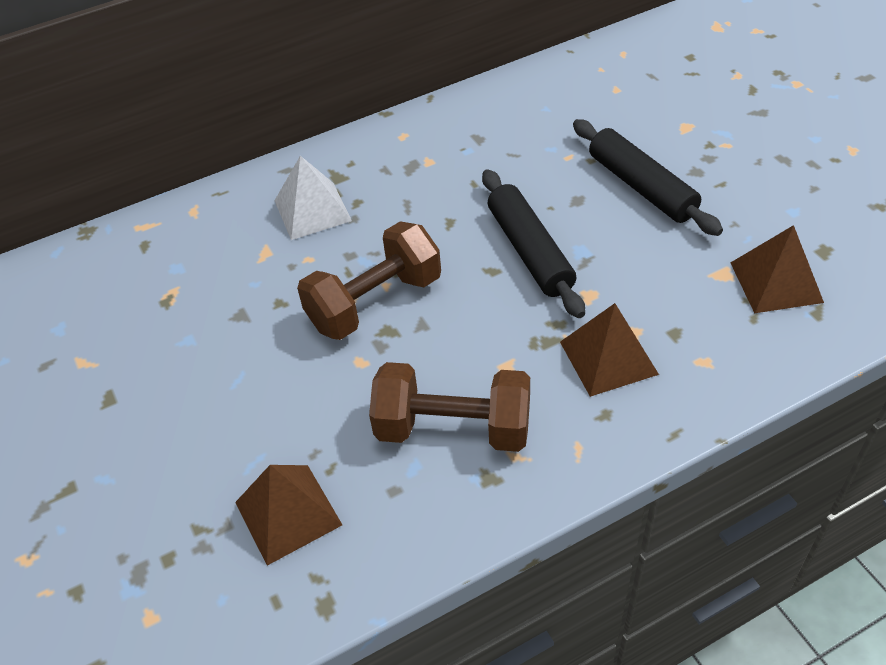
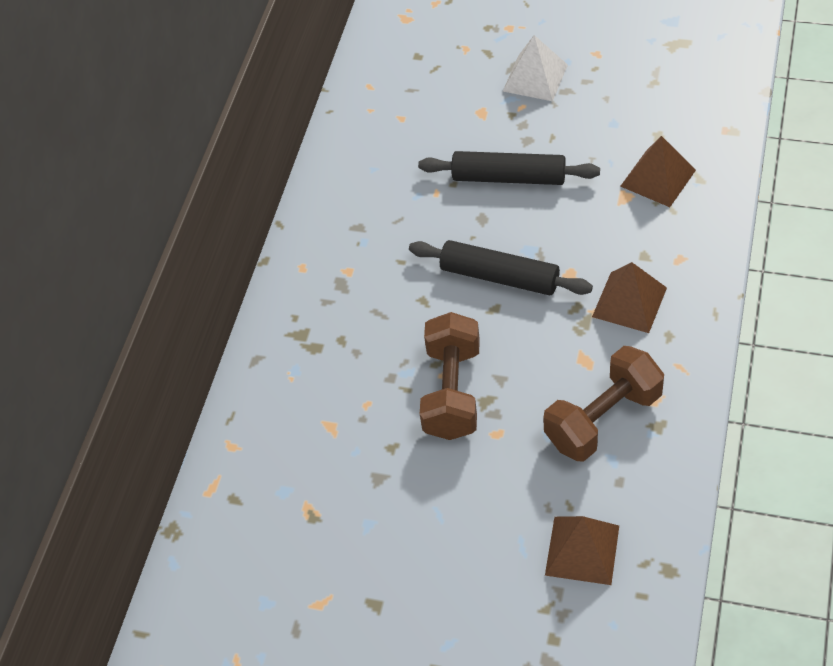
camera: 45 degrees left, 5 degrees up
(312, 210) = (319, 371): white pyramid -> white pyramid (535, 78)

